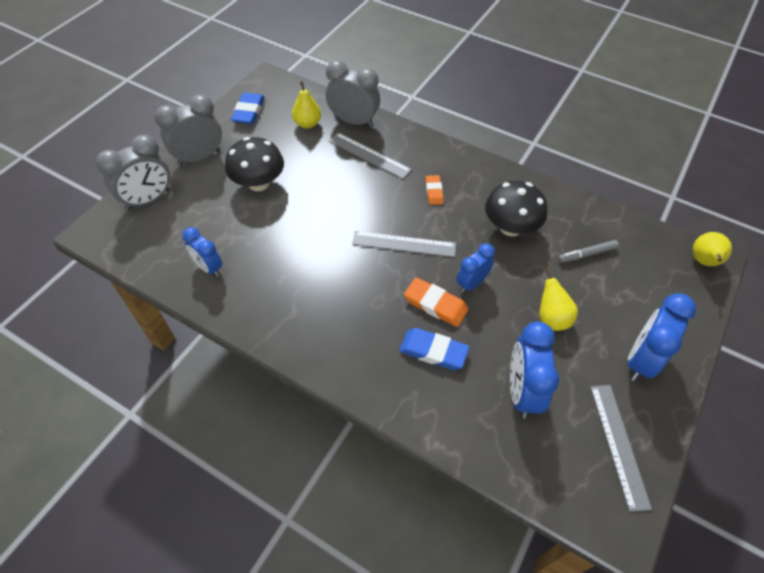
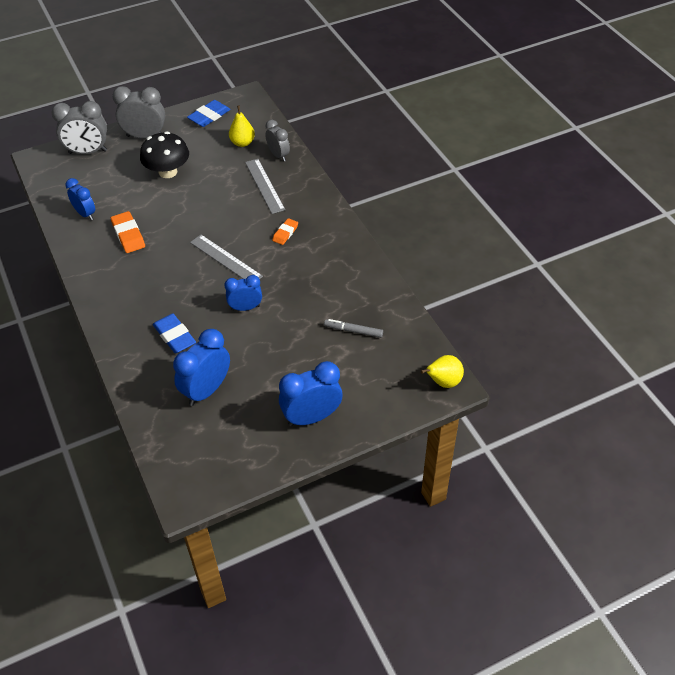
camera: 35 degrees right, 5 degrees down
(209, 267) = (85, 214): blue clock -> blue clock turned 150 degrees clockwise
(353, 121) = (278, 155): grey clock -> grey clock, size x0.63
(435, 304) = (206, 308): orange eraser -> orange eraser (128, 235)
(510, 227) = (316, 284): black mushroom -> none
(551, 318) = (277, 358): yellow pear -> none
(619, 444) = (236, 455): grey ruler -> none

